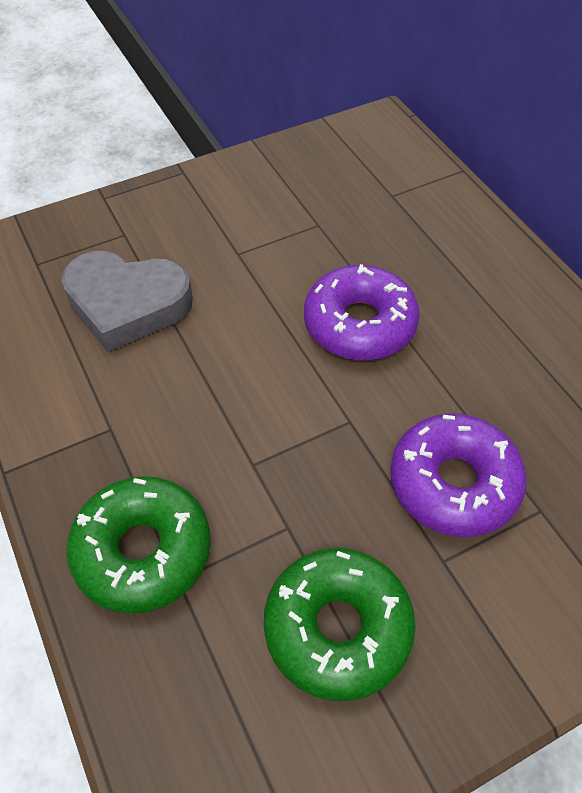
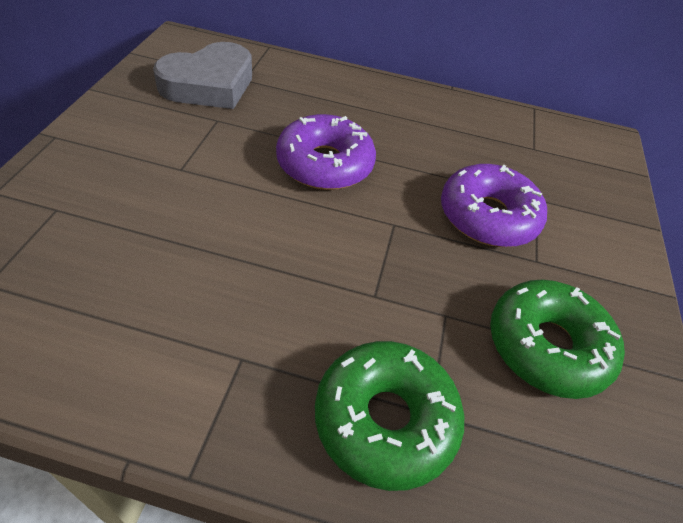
camera: 55 degrees left, 5 degrees down
(127, 305) = (132, 258): grey heart -> grey heart (209, 85)

